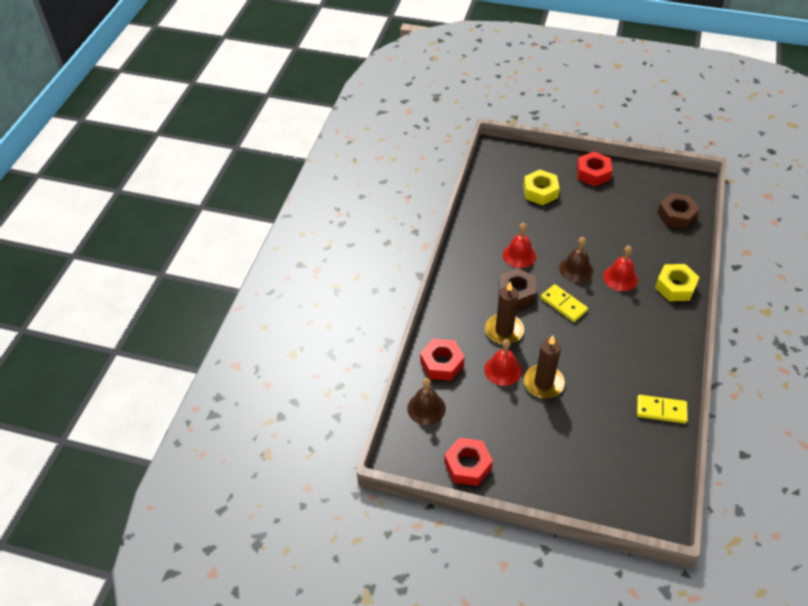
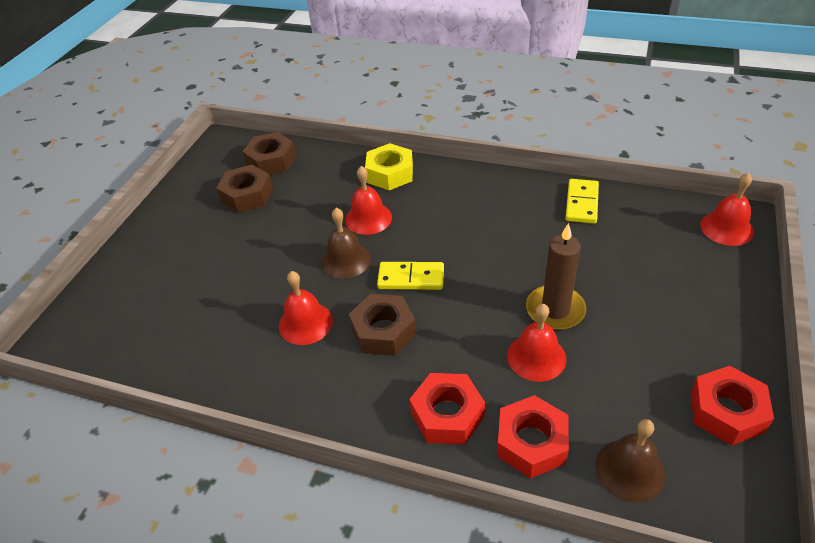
camera: 85 degrees left, 5 degrees down
(504, 330) = (459, 351): brown candle -> none
(540, 192) = (177, 289): yellow nut -> none
(563, 304) = (411, 278): yellow domino -> yellow domino turned 45 degrees clockwise
(593, 173) = (164, 228): red nut -> red nut (447, 415)
(634, 208) = (247, 195): none -> brown nut
(646, 508) = (726, 228): none -> red bell

